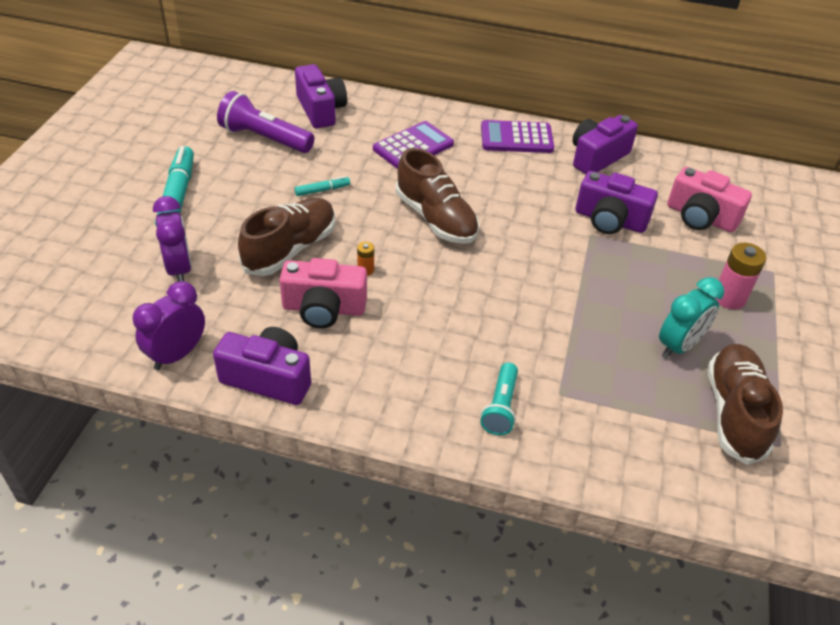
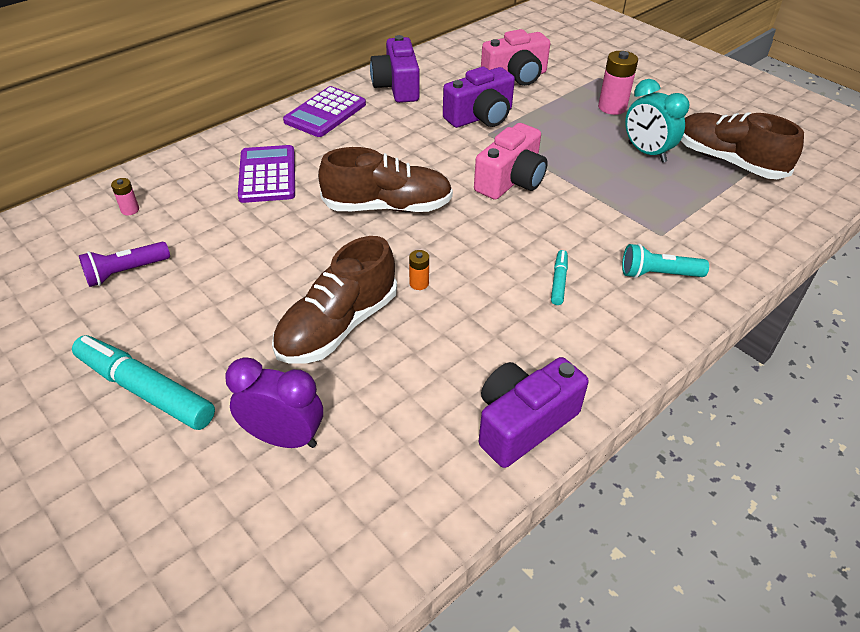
camera: 55 degrees left, 0 degrees up
(177, 354) = (431, 494): purple clock -> none
(264, 138) = (126, 272): purple flashlight -> purple flashlight, size x0.62
(290, 249) = (337, 326): brown shoe -> brown shoe turned 120 degrees counterclockwise
(321, 110) = (130, 210): purple camera -> pink battery
(322, 190) = (266, 263): turquoise marker -> turquoise marker (559, 281)
(323, 309) = (451, 337): pink camera -> pink camera (511, 181)
(501, 407) = (658, 274): turquoise flashlight -> turquoise flashlight turned 135 degrees clockwise
(679, 346) = (646, 153): turquoise clock -> turquoise clock turned 150 degrees clockwise

